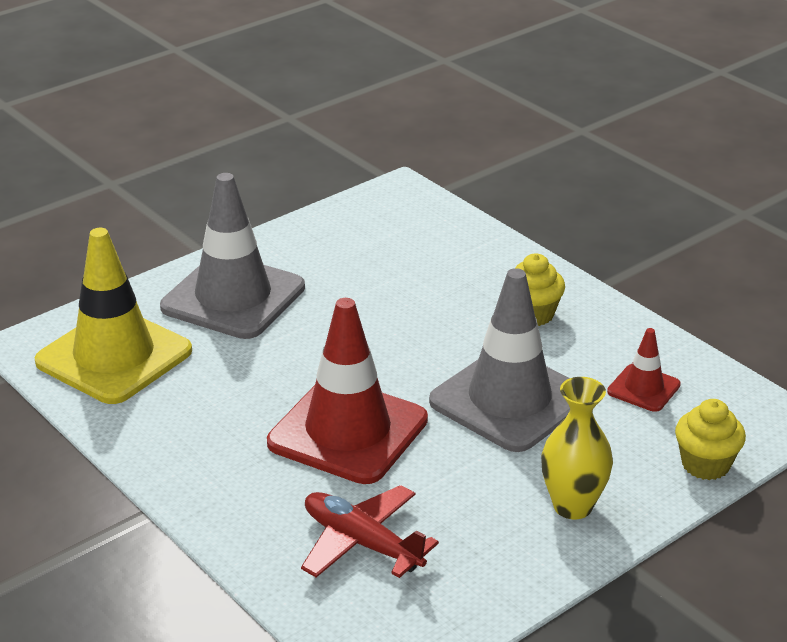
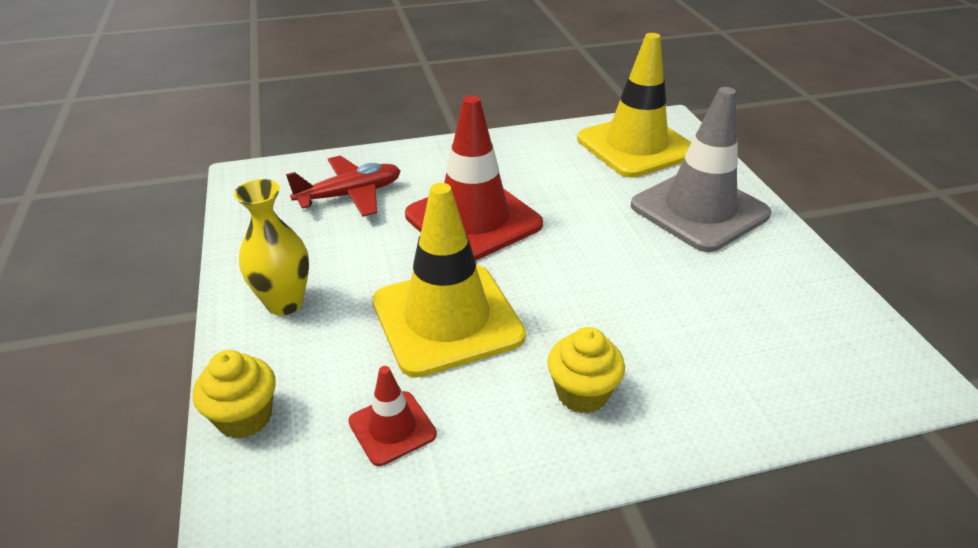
camera: 115 degrees right, 5 degrees up
(509, 400) = (447, 319): grey traffic cone -> yellow traffic cone

